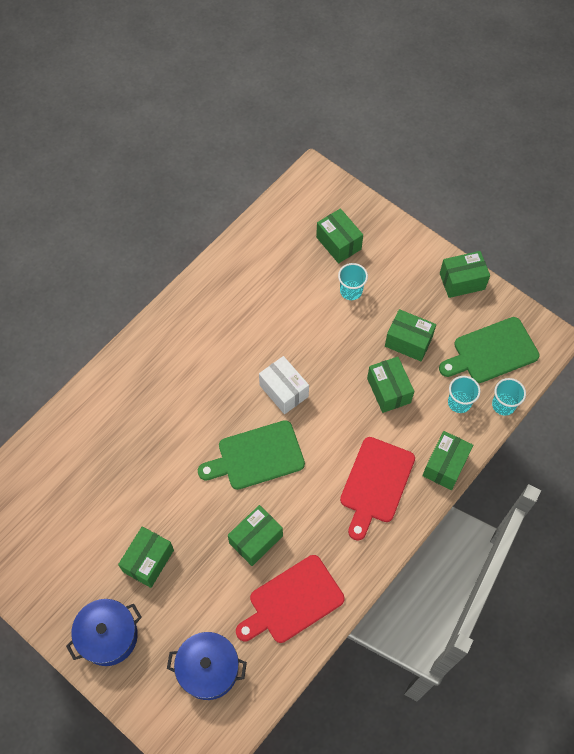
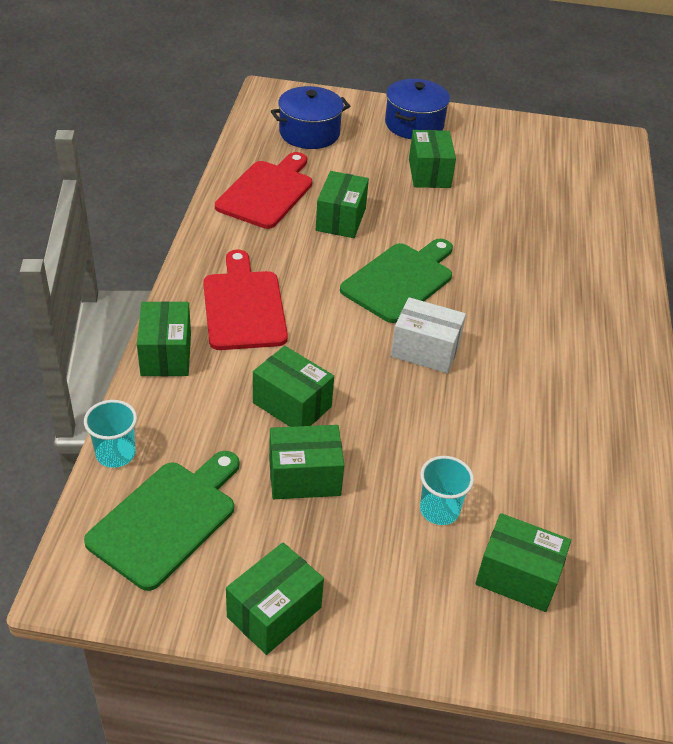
camera: 145 degrees right, 20 degrees down
(459, 402) = (184, 430): turquoise cup -> none

